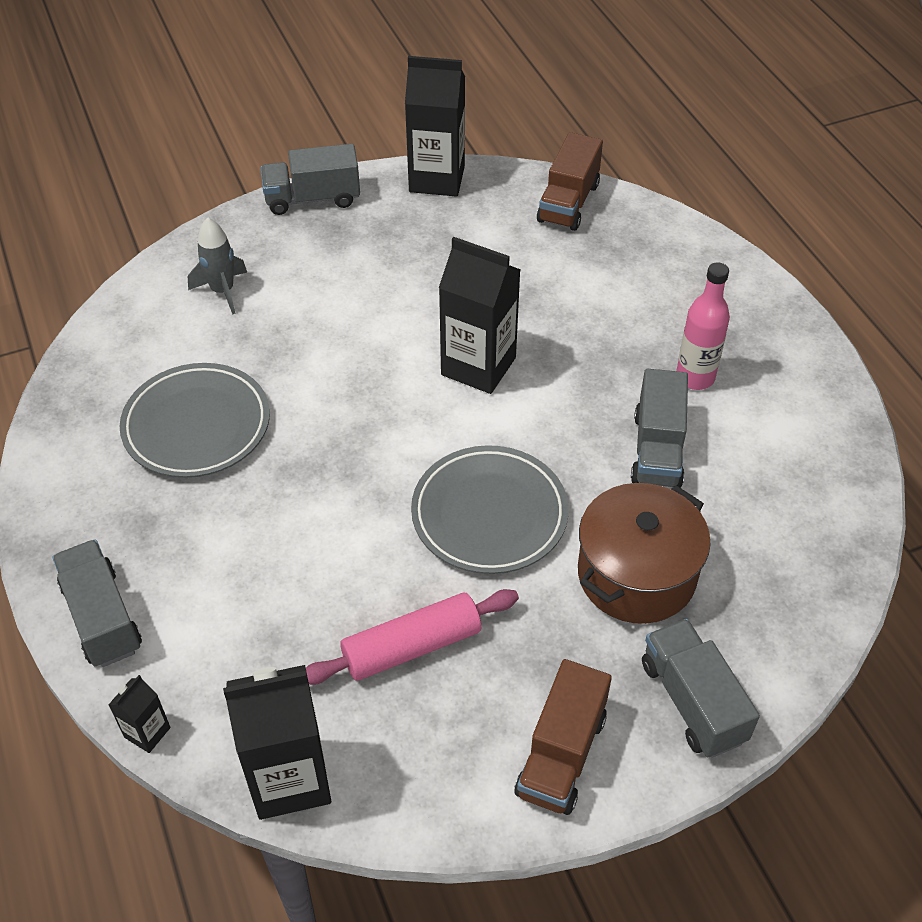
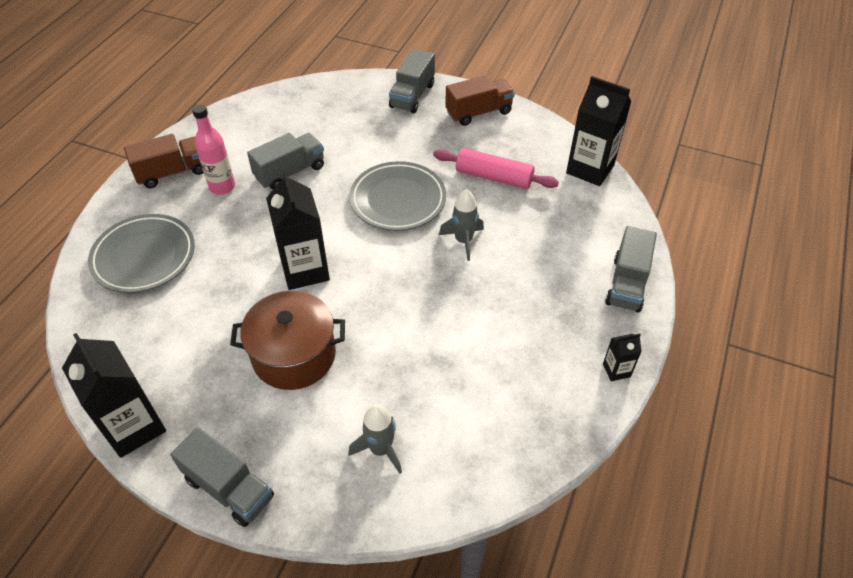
camera: 135 degrees left, 0 degrees up
(147, 732) = (639, 222): black carton -> black carton (616, 370)
(197, 425) = (491, 355): grey plate -> grey plate (144, 257)
(352, 522) = (463, 241): none -> grey rocket
(568, 203) = (101, 332): brown truck -> brown truck (172, 172)
(636, 575) = (372, 139): brown pot -> brown pot (294, 355)

